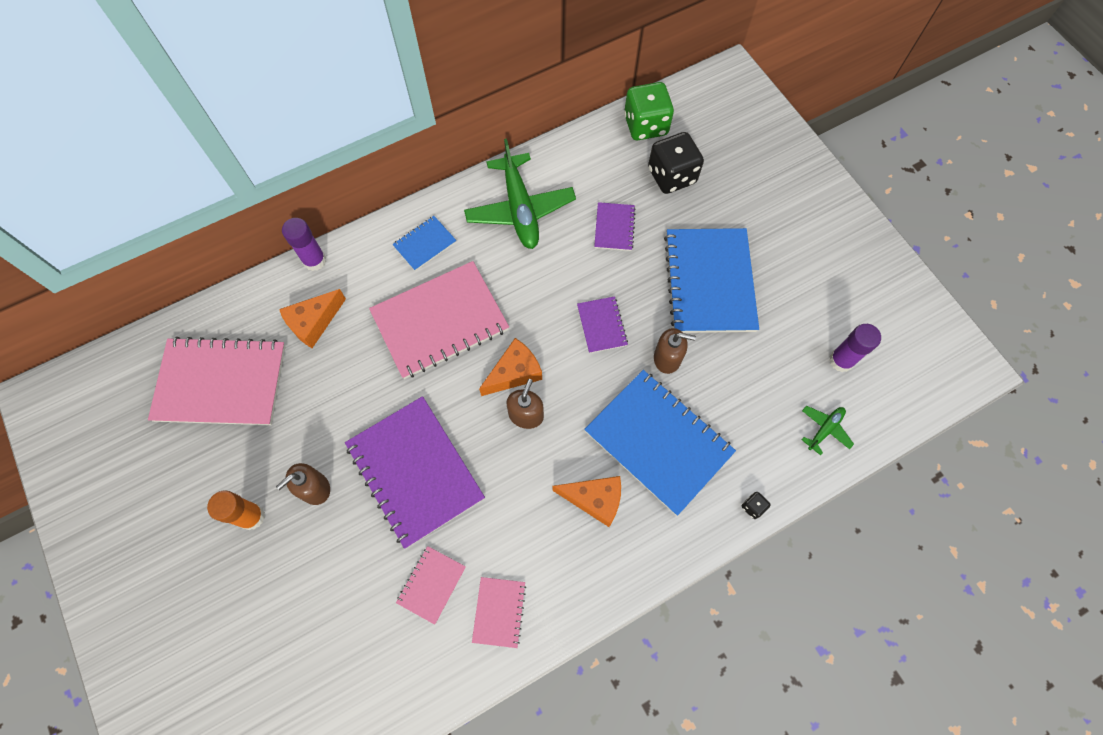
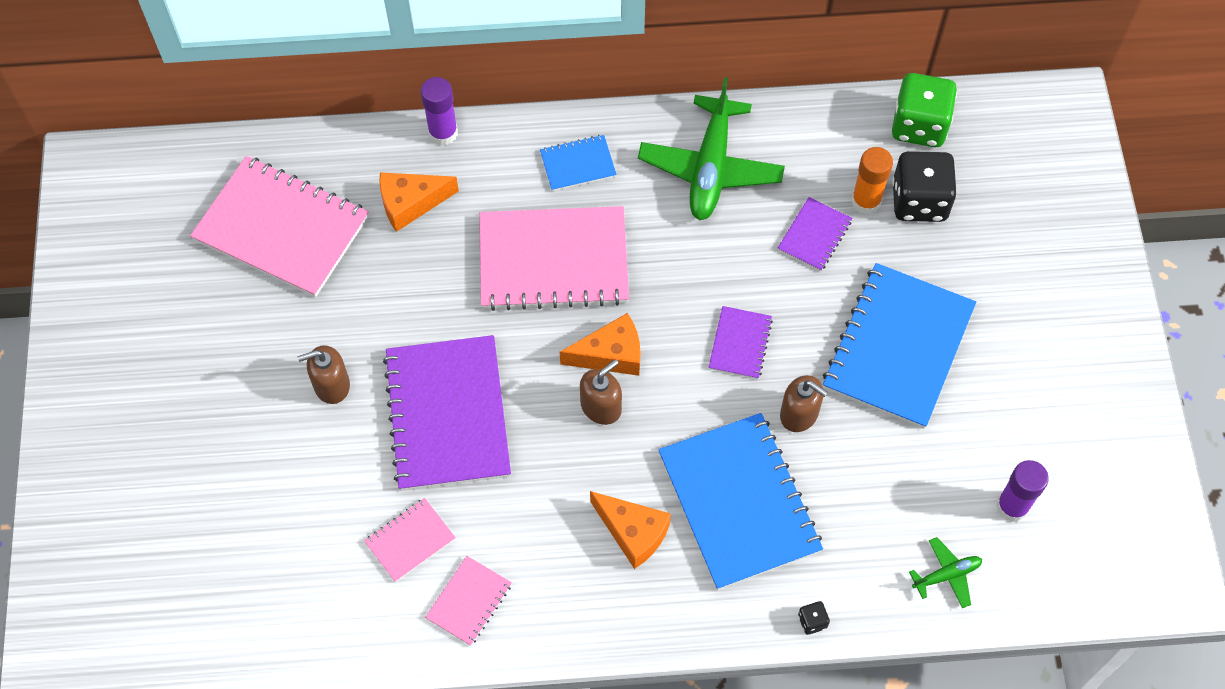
camera: 25 degrees right, 5 degrees down
(251, 516) = (253, 386): orange glue stick -> orange glue stick (866, 201)

